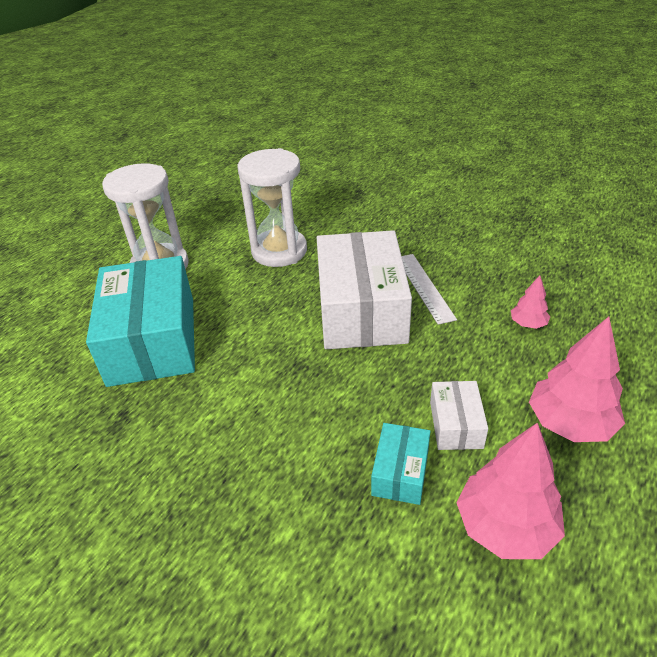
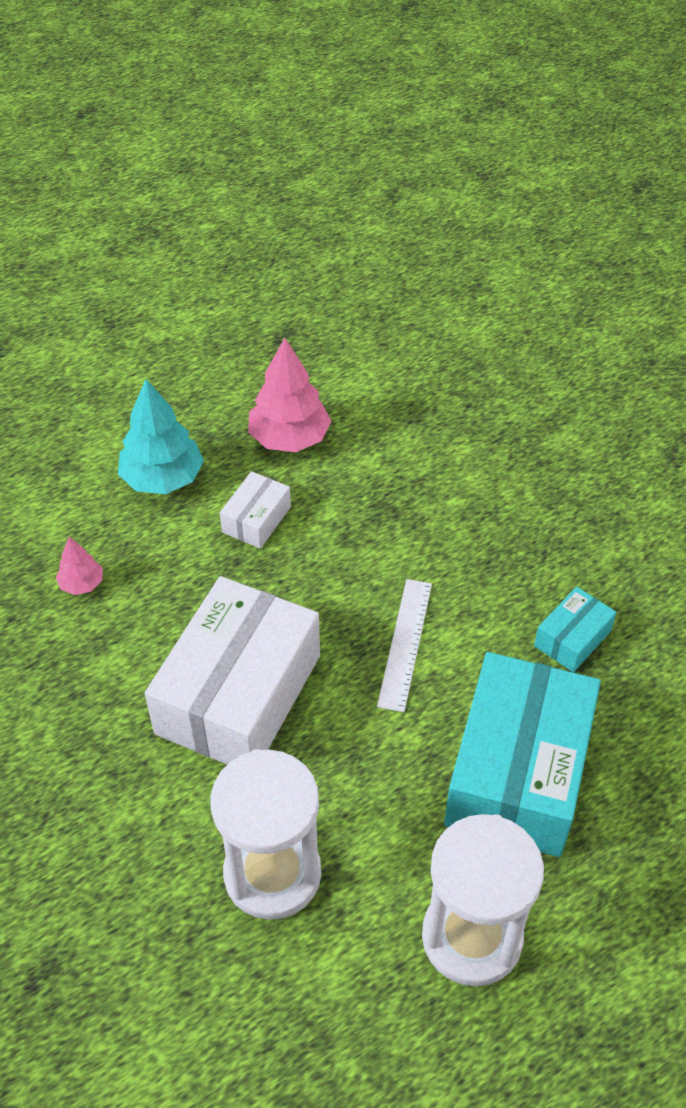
camera: 155 degrees left, 10 degrees up
(400, 472) = (335, 504): turquoise box -> turquoise box (572, 638)
(424, 287) = (136, 692): white ruler -> white ruler (405, 643)
(570, 424) = (163, 478): pink tree -> turquoise tree

